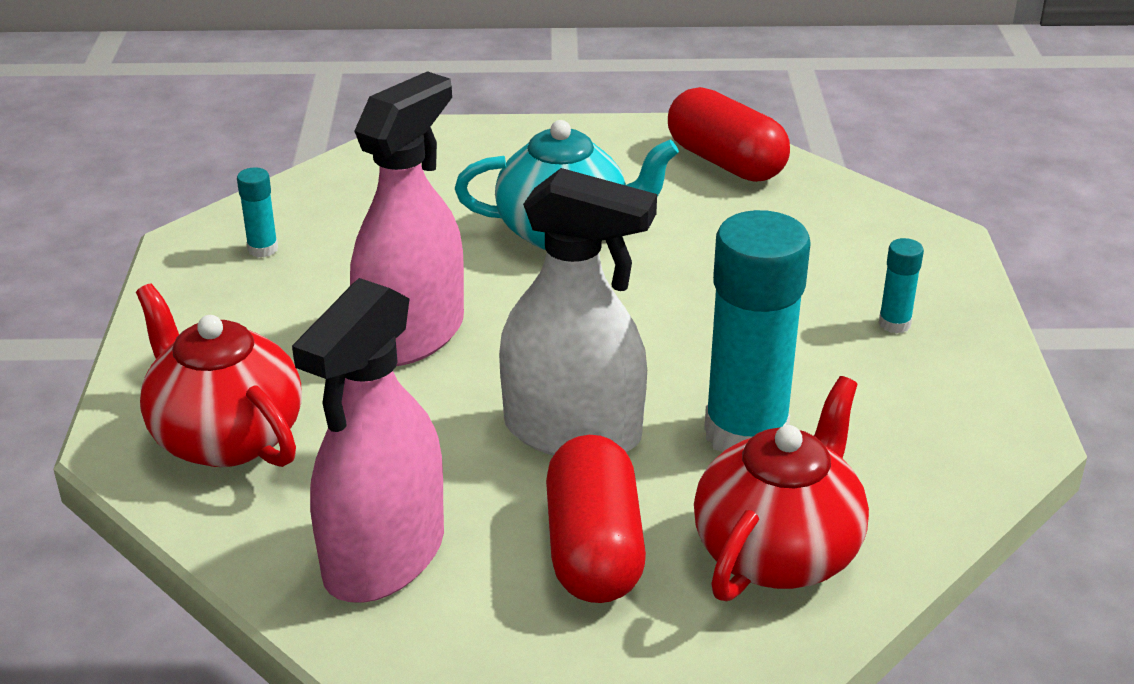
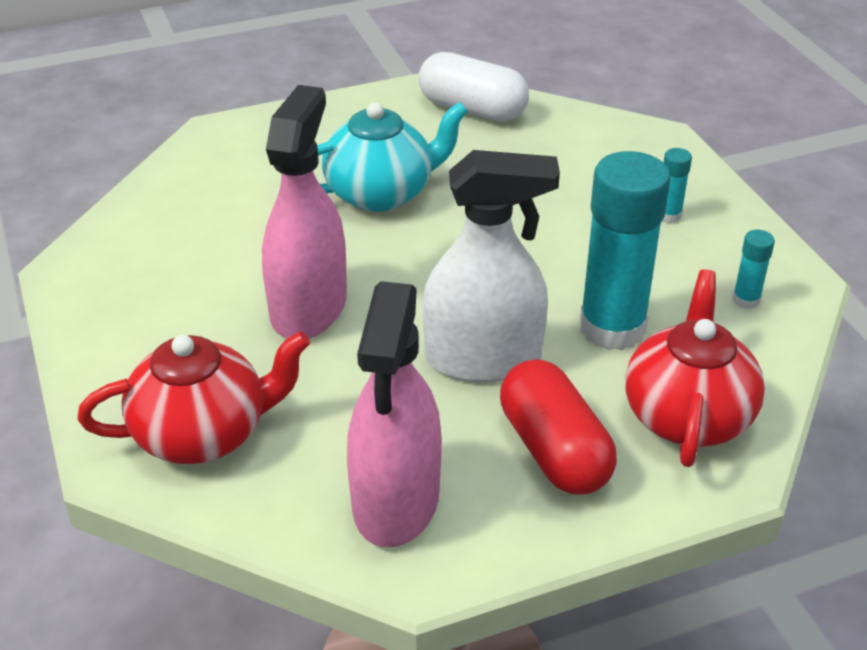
camera: 20 degrees left, 5 degrees up
(225, 436) = (204, 433): red teapot -> red teapot turned 135 degrees clockwise
(263, 249) = (137, 261): turquoise glue stick -> turquoise glue stick (746, 300)
(725, 162) = (472, 109): red capsule -> white capsule

